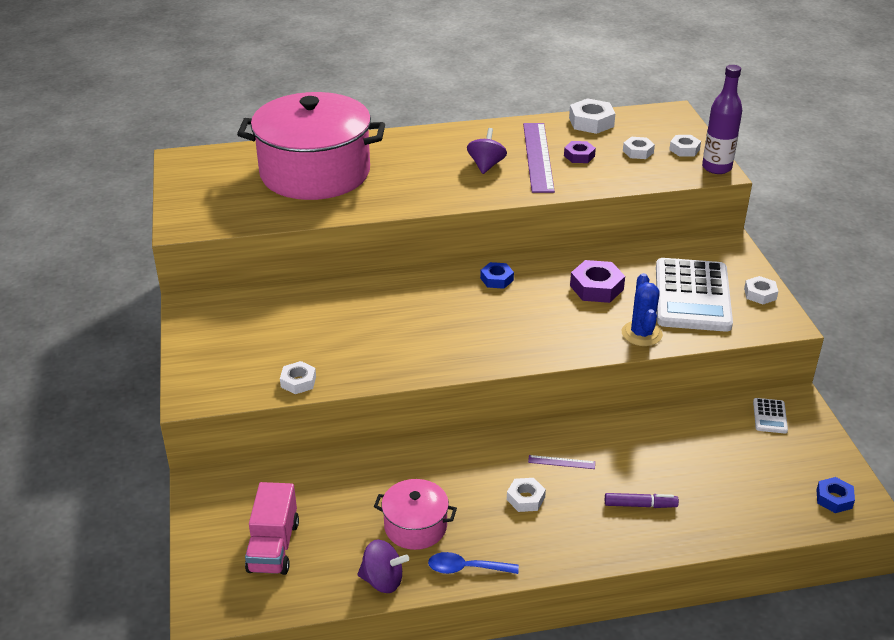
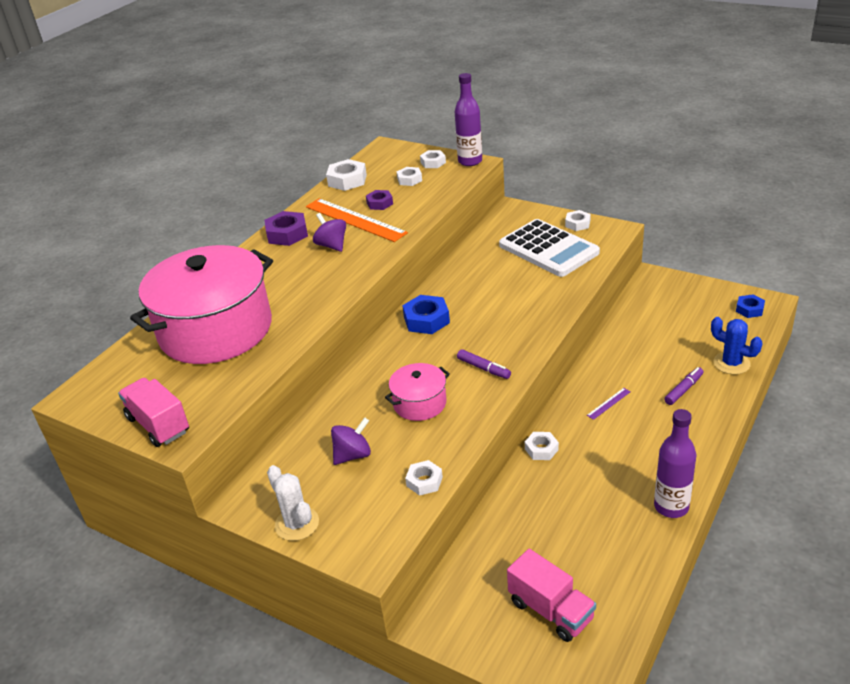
camera: 45 degrees left, 0 degrees up
(187, 208) = (158, 425): none -> pink truck
(194, 342) = (297, 524): none -> white cactus
(383, 580) = (645, 560): purple spinning top -> purple spinning top (353, 455)
(415, 526) = (604, 512): pink pot -> pink pot (419, 403)
(466, 568) = (671, 506): blue spoon -> purple bottle
(469, 344) = (483, 368): none -> purple marker
(496, 279) = (426, 320): blue nut -> blue nut, size x1.59
(525, 498) = (628, 439): white nut -> white nut (541, 449)
(538, 157) = (355, 220): purple ruler -> orange ruler
(596, 287) = (491, 282): purple nut -> purple nut (287, 234)
(641, 334) = (562, 288): blue cactus -> blue cactus (731, 363)
(769, 416) = (655, 293): white calculator -> none

